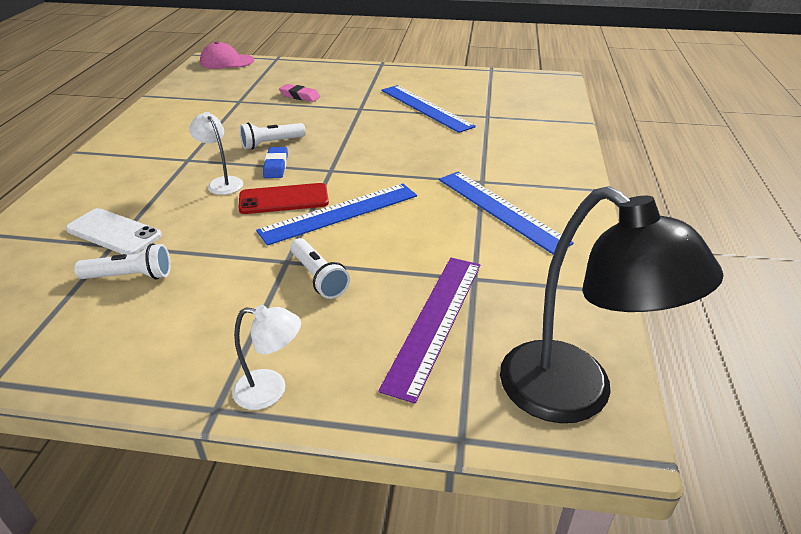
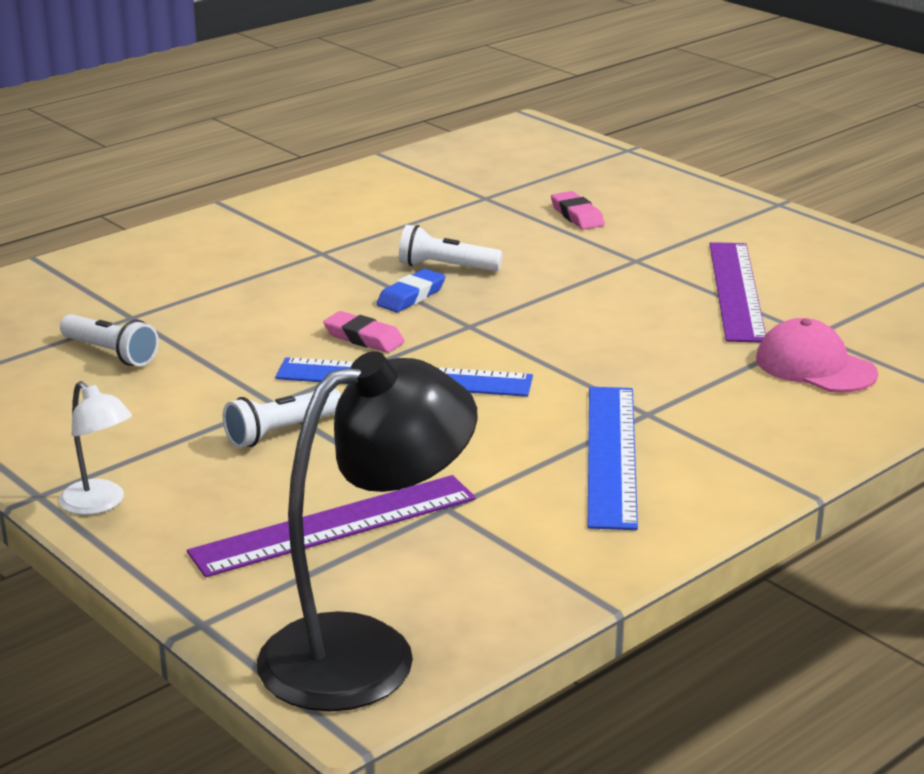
camera: 40 degrees right, 10 degrees down
(113, 232) = (147, 305): white phone -> none
(222, 183) = (322, 293): white lamp -> none
(226, 61) = (549, 135): pink cap -> pink cap (815, 366)
(284, 199) = (363, 338): red phone -> pink eraser
(318, 277) = (281, 432): white flashlight -> white flashlight turned 45 degrees clockwise
(425, 108) = (736, 291): blue ruler -> purple ruler
(574, 395) = (367, 652): black lamp -> black lamp turned 120 degrees counterclockwise

